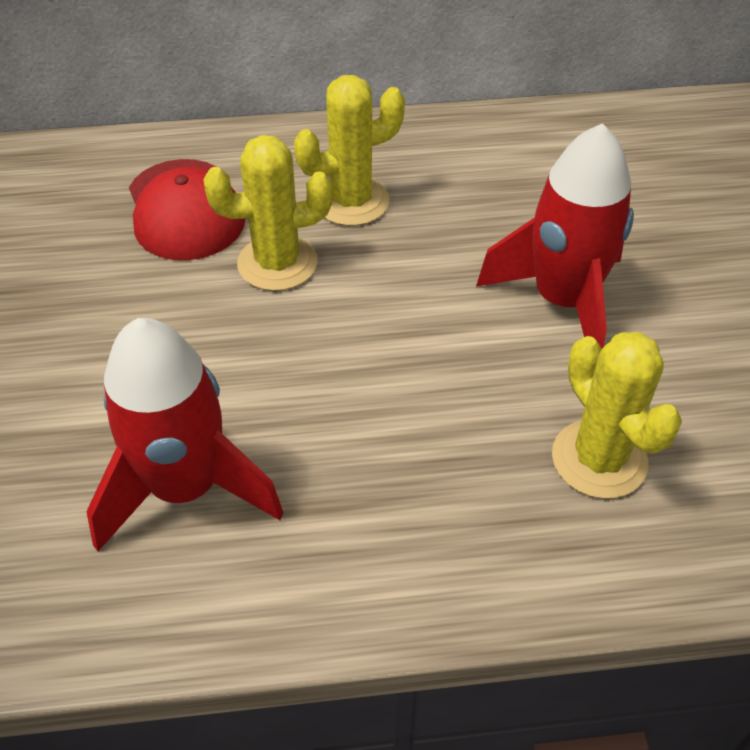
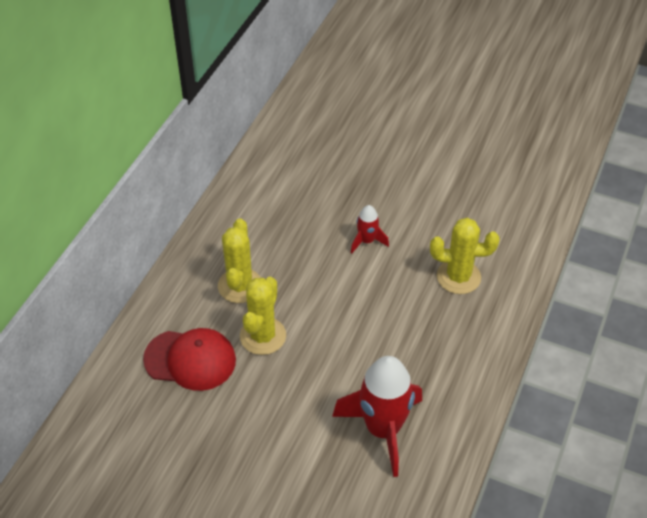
camera: 60 degrees left, 0 degrees up
(562, 301) = (367, 241): red rocket -> red rocket, size x0.49

